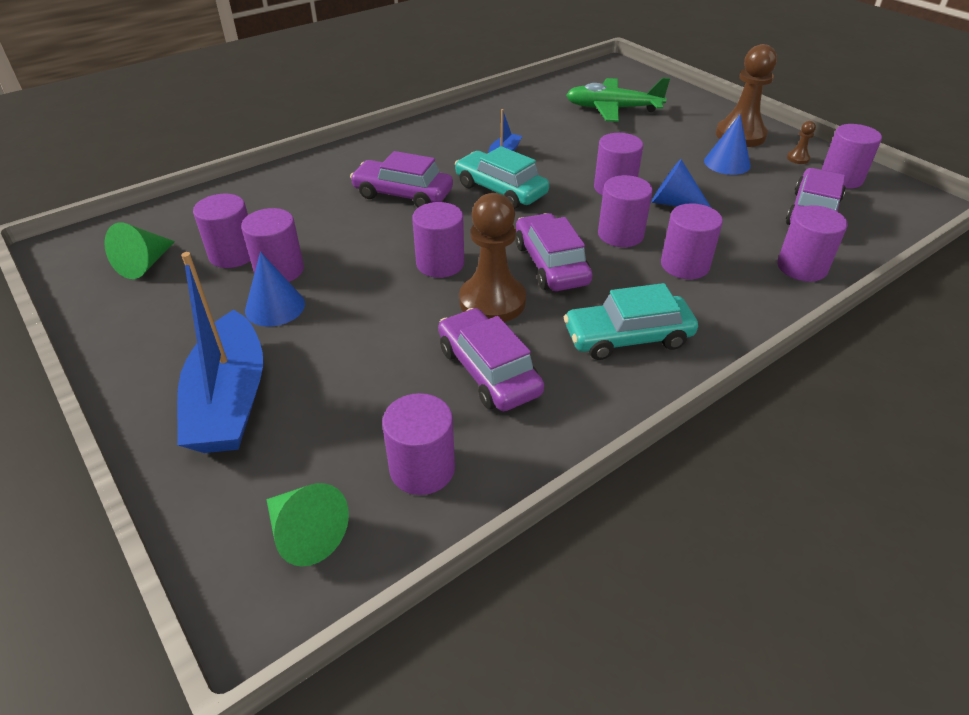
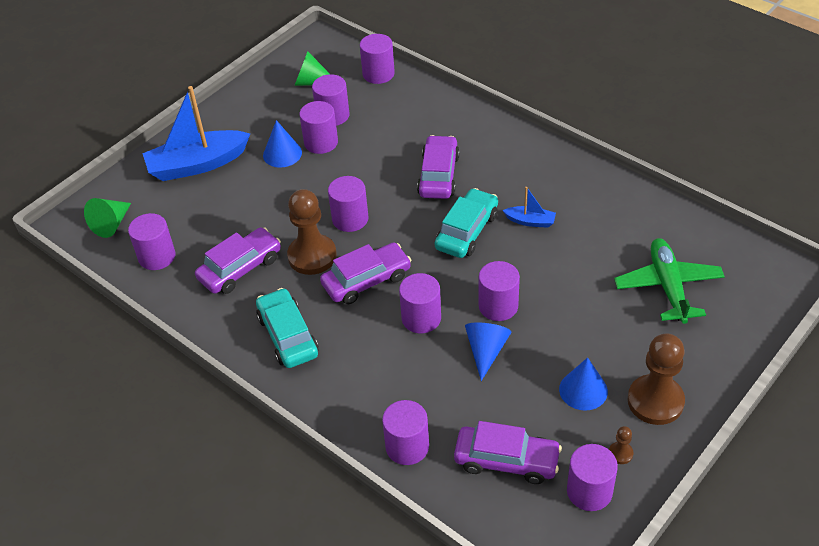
camera: 80 degrees right, 5 degrees up
(685, 265) = (388, 364): purple cylinder -> purple cylinder (378, 74)

